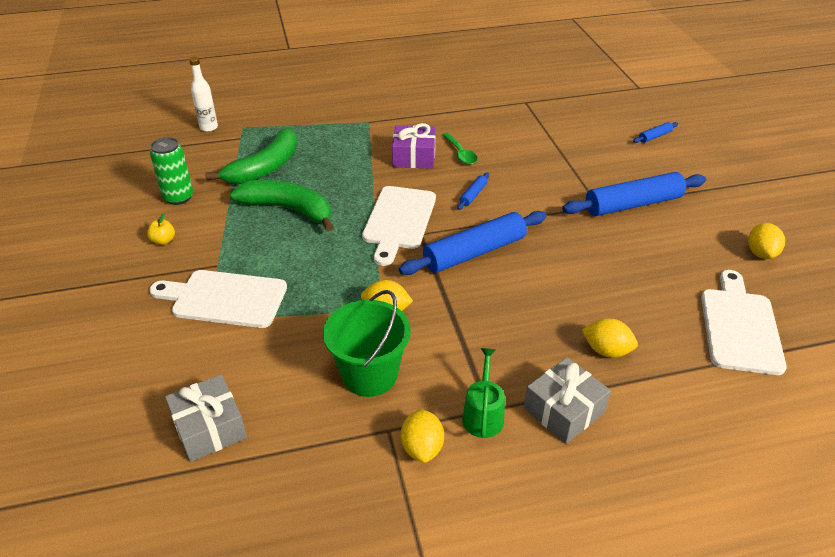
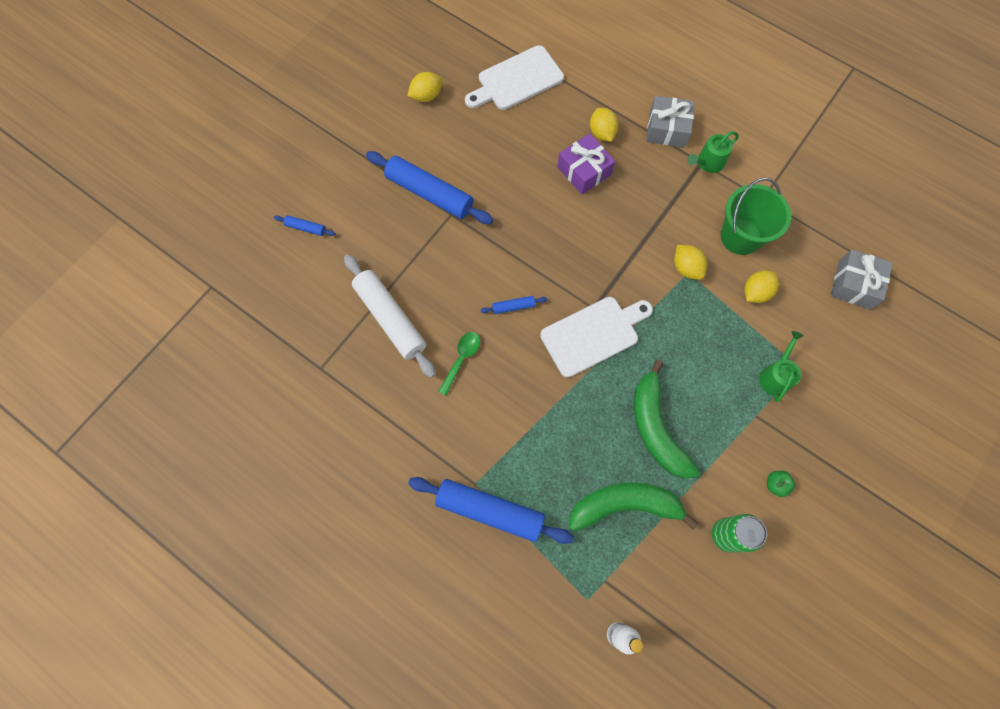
camera: 130 degrees left, 30 degrees up
(163, 241) = (775, 484): yellow apple -> green apple
(225, 298) = (775, 376): white cutting board -> green watering can
(414, 157) = (499, 393): purple gift -> purple gift (584, 171)
(422, 447) = (756, 175): yellow lemon -> yellow lemon (755, 292)
(474, 252) = (581, 258): blue rolling pin -> blue rolling pin (490, 511)
(531, 140) = (390, 318): none -> white rolling pin

